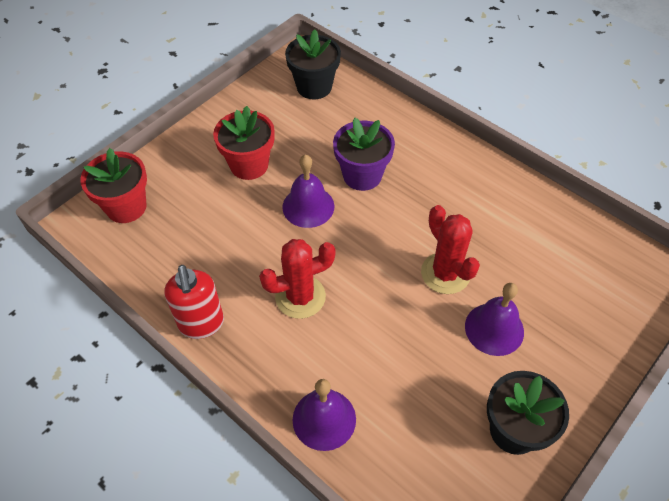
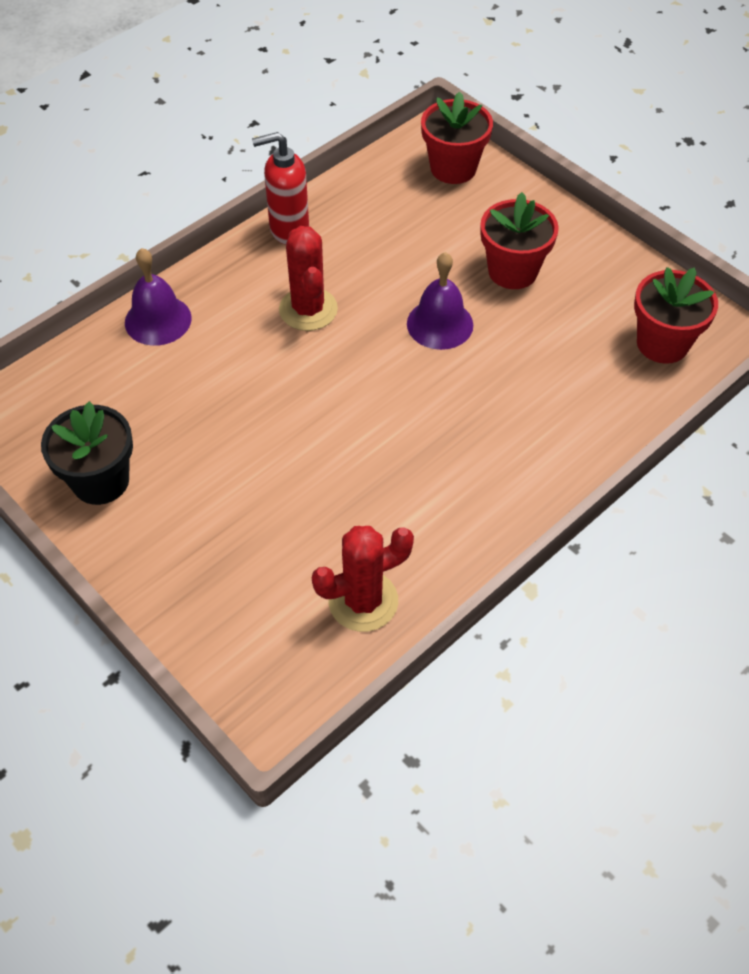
camera: 95 degrees right, 0 degrees up
(314, 87) = (662, 343): black flower pot -> red flower pot
(362, 175) = (488, 382): purple flower pot -> none
(445, 273) = (318, 450): red cactus -> red cactus (363, 601)
(494, 329) = (230, 487): purple bell -> none

